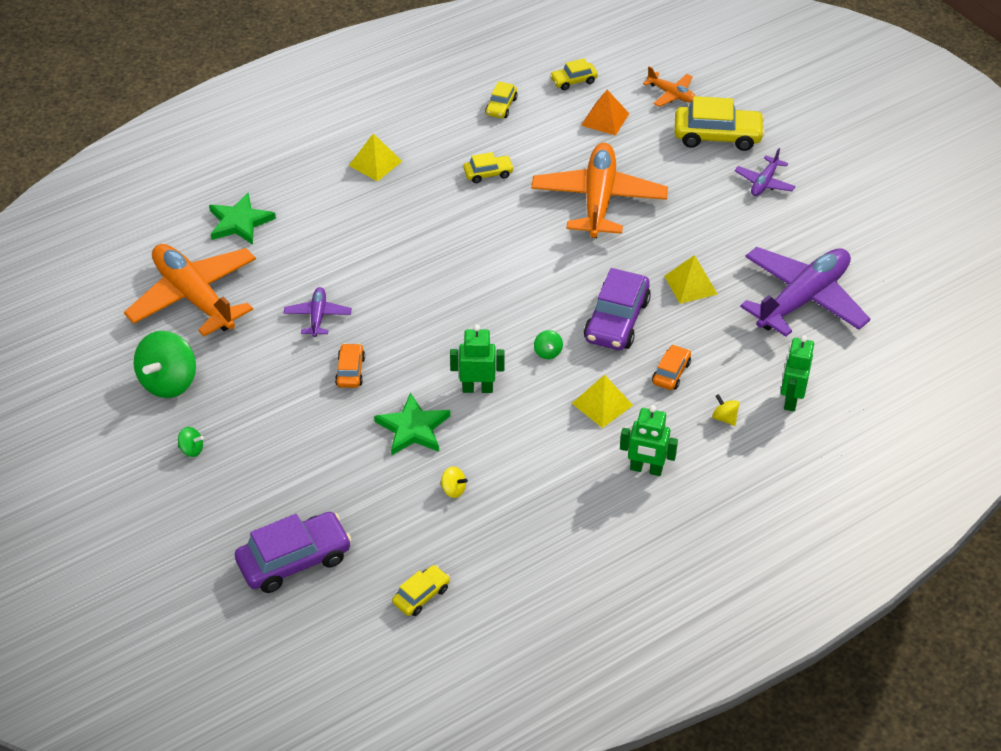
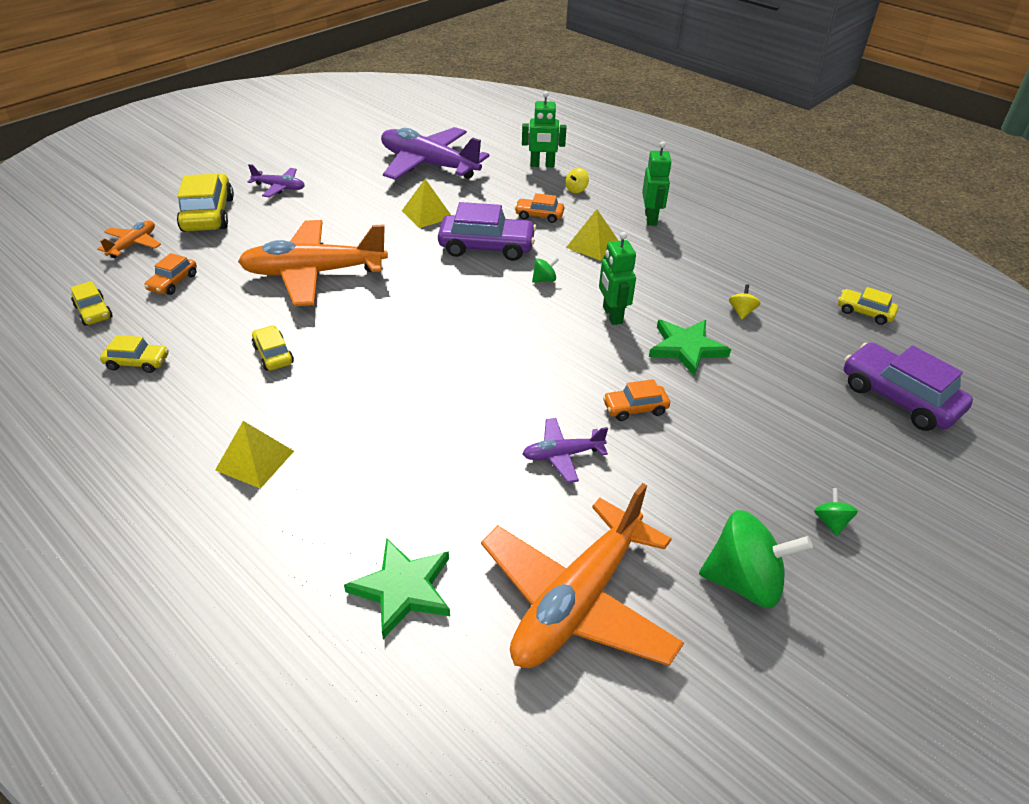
camera: 105 degrees left, 5 degrees down
(605, 119) = (173, 282): orange pyramid -> orange car

